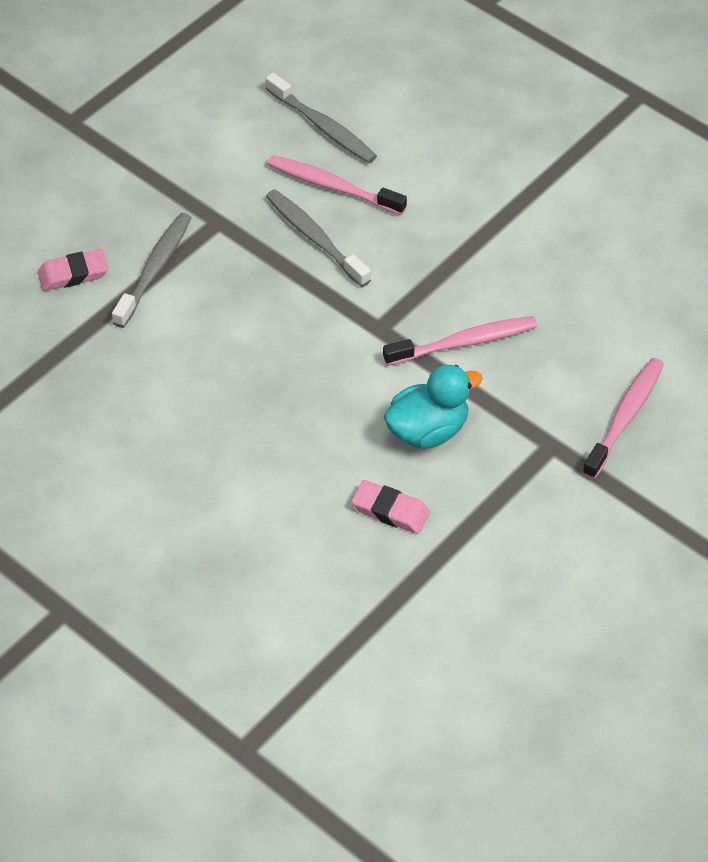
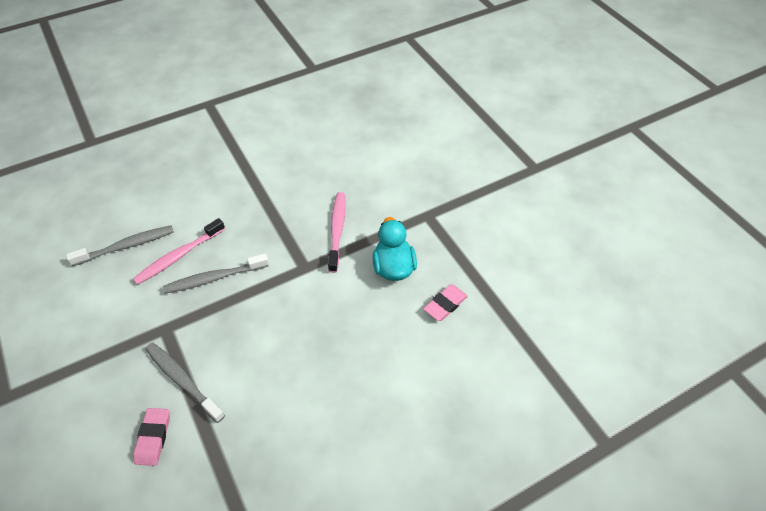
camera: 70 degrees left, 0 degrees up
(625, 417) = (422, 179): pink toothbrush -> none

